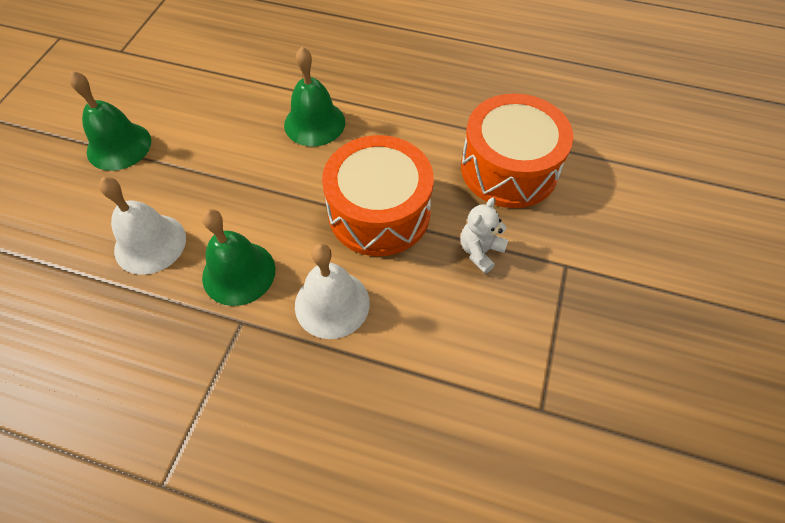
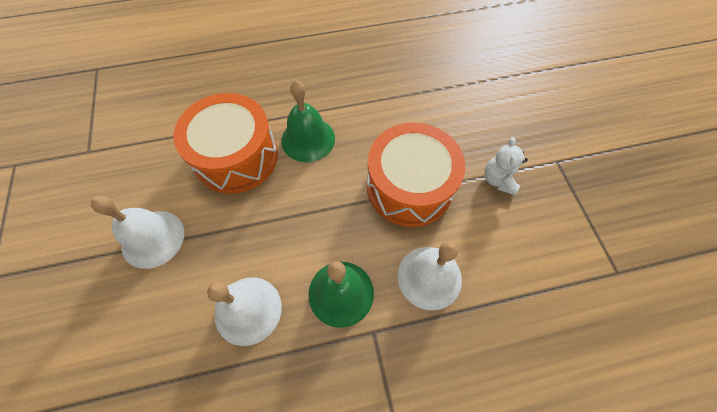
camera: 30 degrees left, 5 degrees up
(119, 146) = (153, 238): green bell -> white bell
(509, 168) = (471, 109): orange drum -> orange drum (236, 157)

